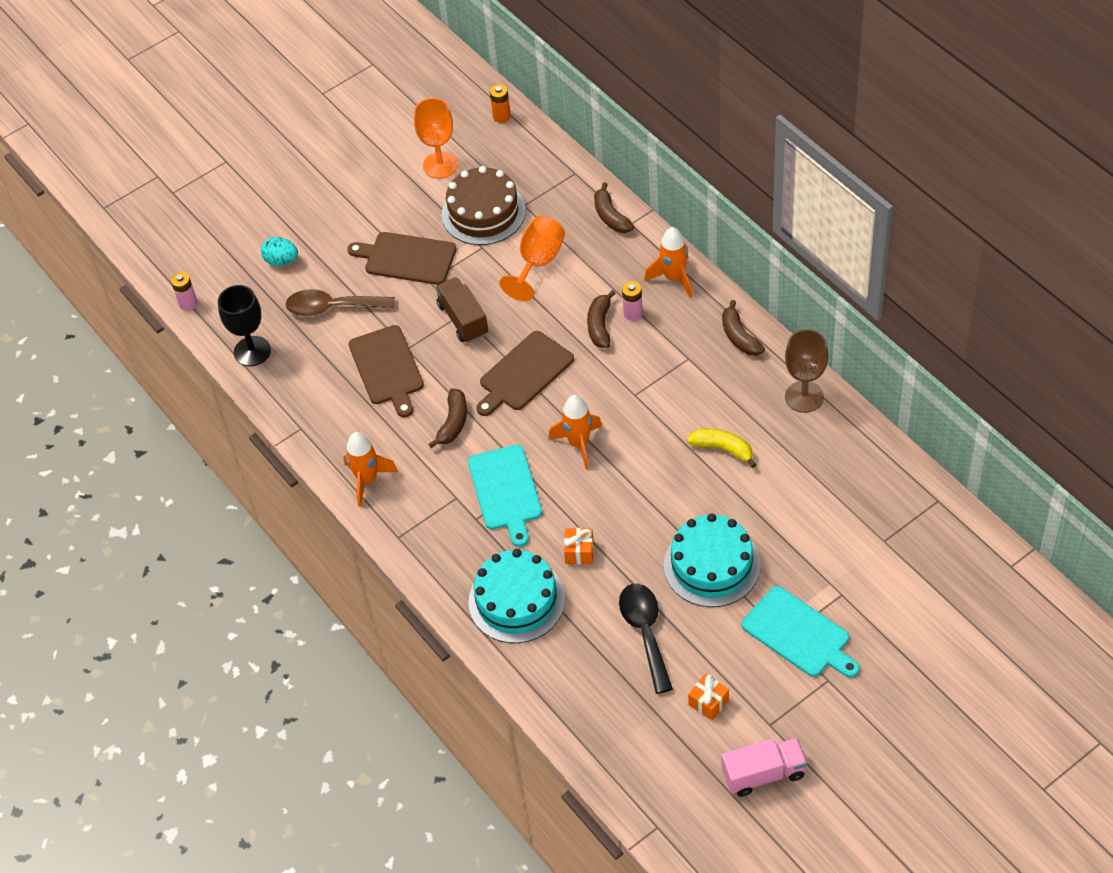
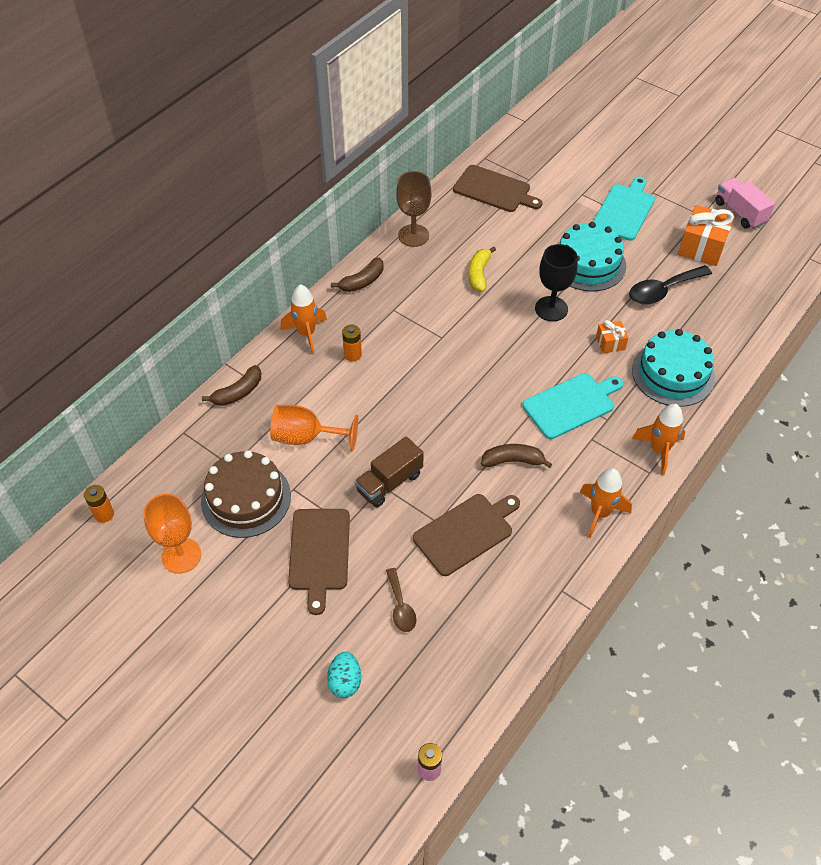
camera: 110 degrees left, 0 degrees up
(252, 351) = (479, 671): black goblet -> black goblet (551, 309)
(332, 307) = (400, 606): brown spoon -> brown spoon, size x0.61
(524, 373) = (441, 419): brown cutting board -> brown cutting board (494, 190)
(579, 444) = (505, 364): orange rocket -> orange rocket (659, 450)
(600, 325) = (372, 375): brown banana -> none
(633, 313) = (352, 355): pink battery -> orange battery
(708, 702) = (702, 247): orange gift -> orange gift, size x1.86

